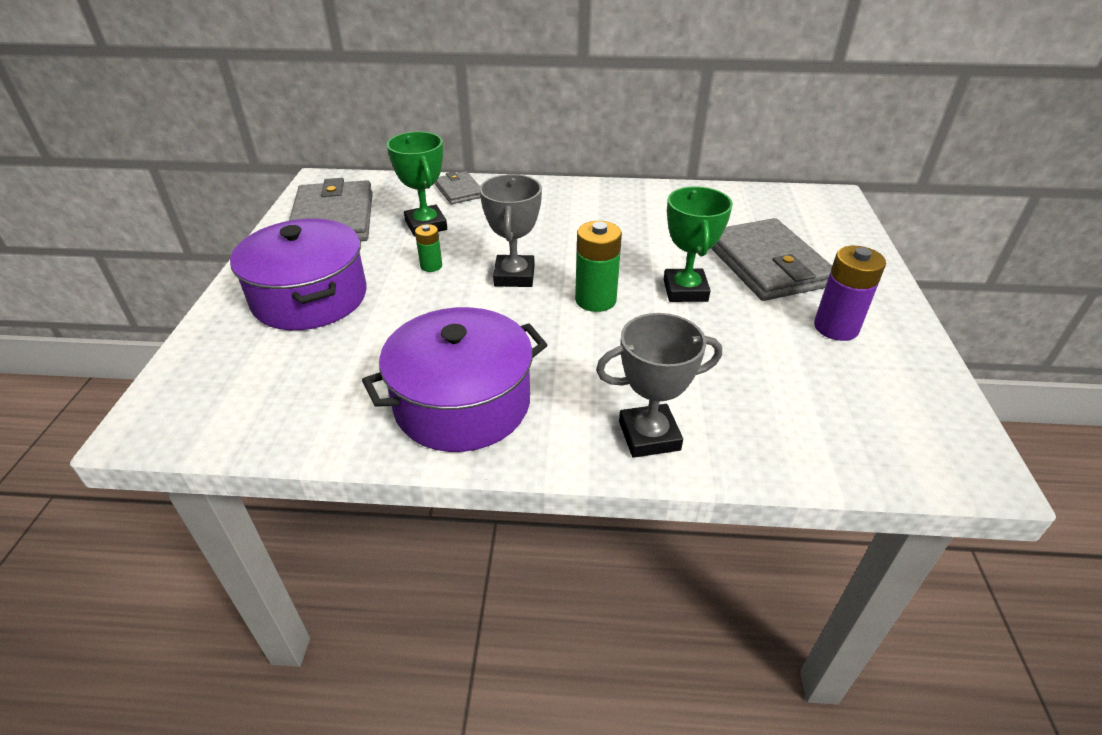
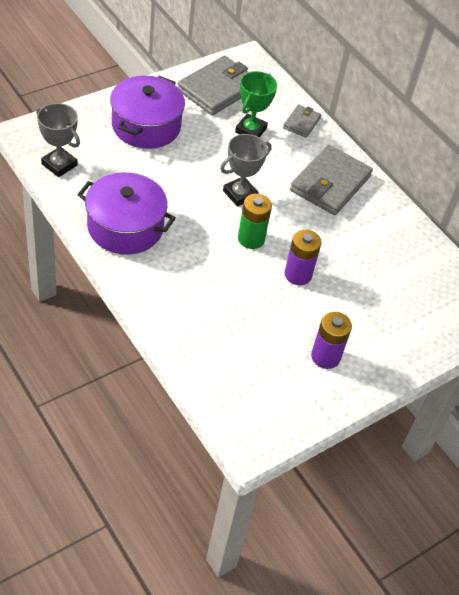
camera: 45 degrees right, 10 degrees up
(431, 266) = (215, 155): green battery -> none
(649, 436) = (163, 306): grey trophy -> grey trophy (59, 165)
(685, 290) = (298, 275): green trophy -> purple battery
(767, 265) = (364, 304): grey wallet -> grey wallet (330, 183)

